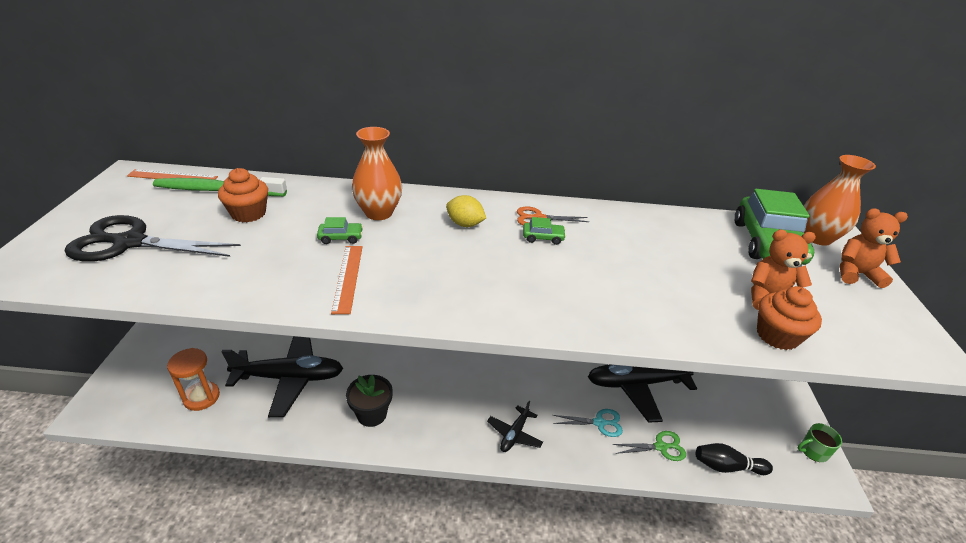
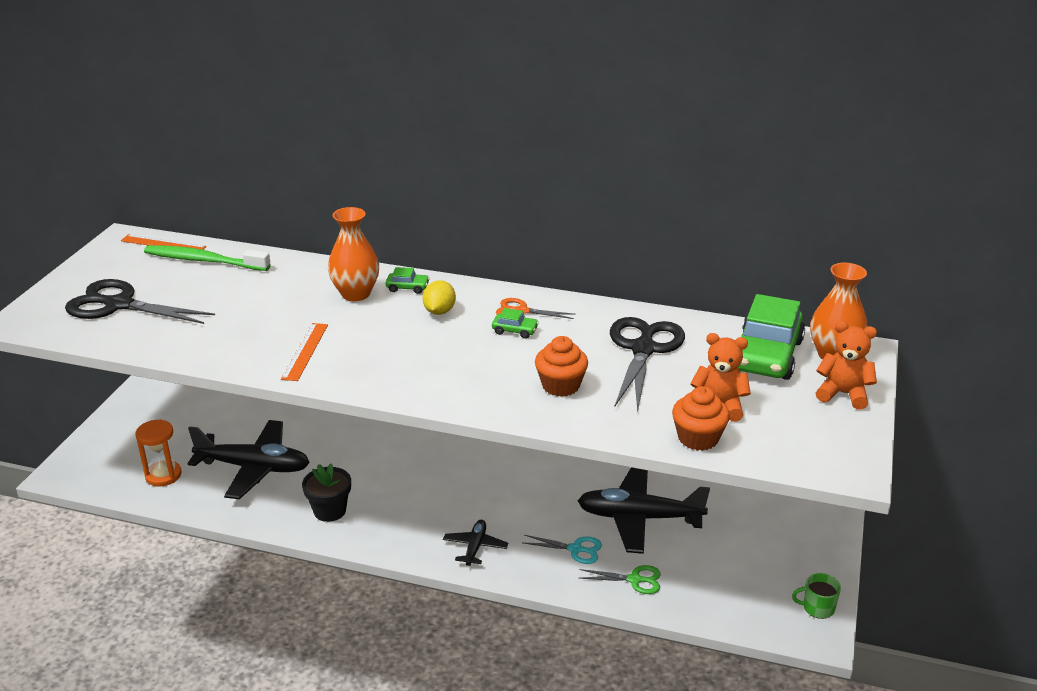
camera: 15 degrees right, 5 degrees down
(248, 213) = (228, 286): orange cupcake -> orange cupcake (561, 385)
(341, 237) = (310, 315): green car -> green car (407, 287)
(465, 224) = (439, 311): yellow lemon -> yellow lemon turned 60 degrees clockwise
(514, 434) = (475, 547): black plane -> black plane turned 150 degrees clockwise
(665, 246) = (643, 349): none -> black scissors
(727, 466) = (702, 607): black bowling pin -> none

